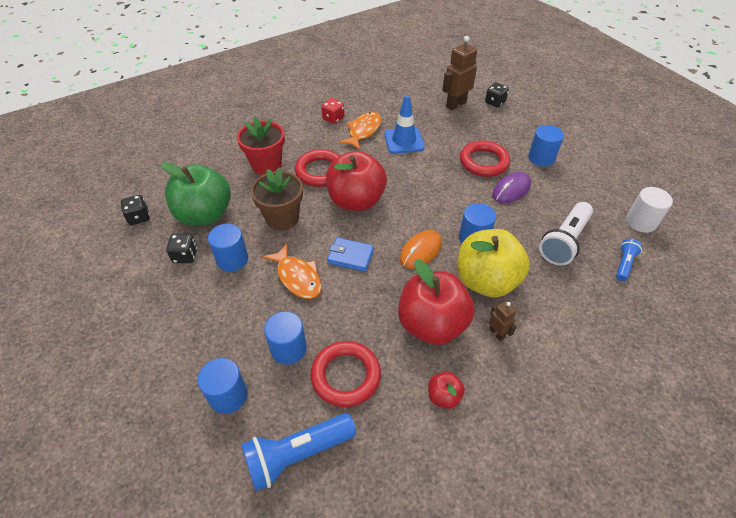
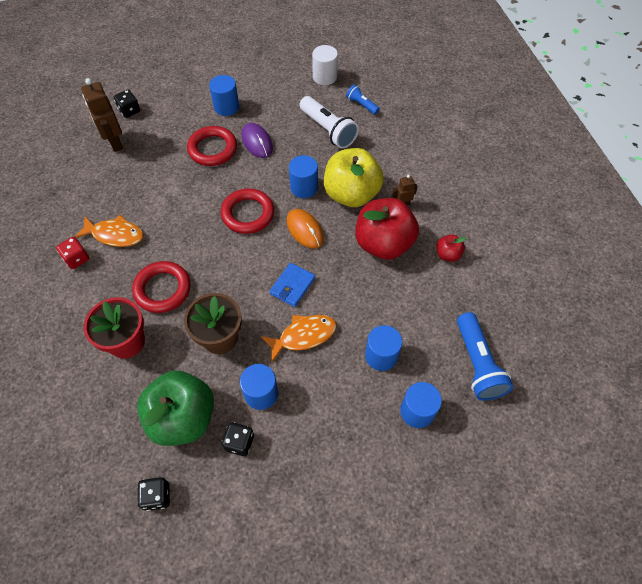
camera: 75 degrees left, 10 degrees up
(346, 376) = (417, 316): red ring -> red ring (248, 214)
(356, 201) = (221, 265): red apple -> none
(363, 131) = (115, 235): orange fish -> orange fish turned 150 degrees clockwise
(404, 140) = (150, 202): blue traffic cone -> none

